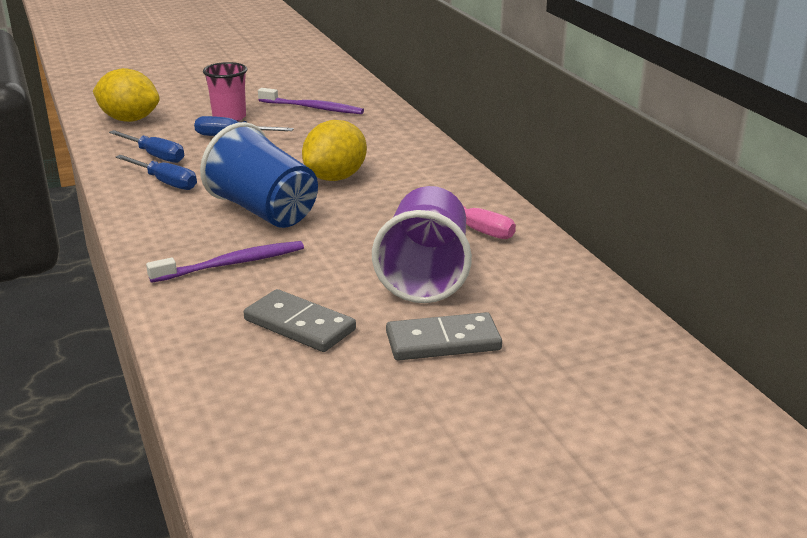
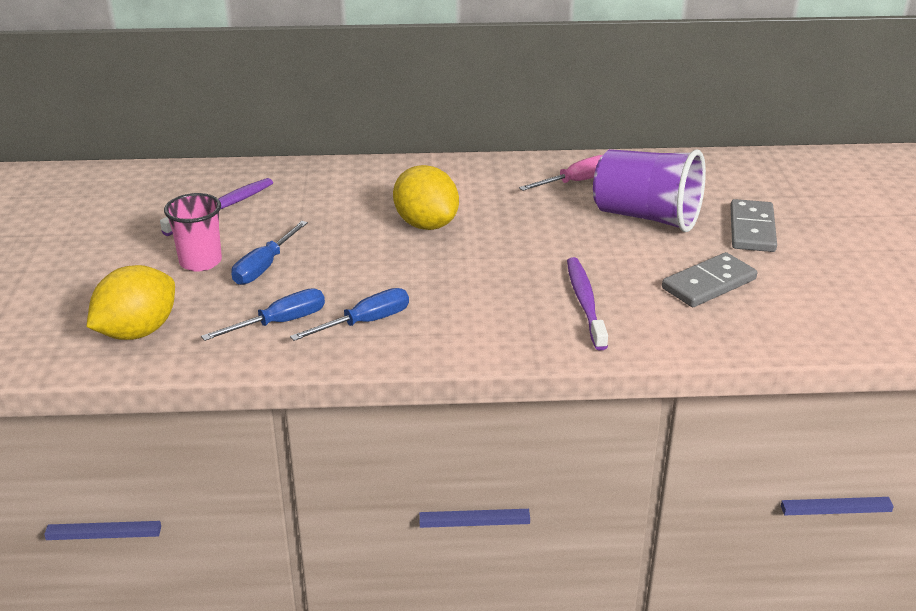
camera: 70 degrees left, 5 degrees up
(264, 211) = (480, 272): blue cup -> none

